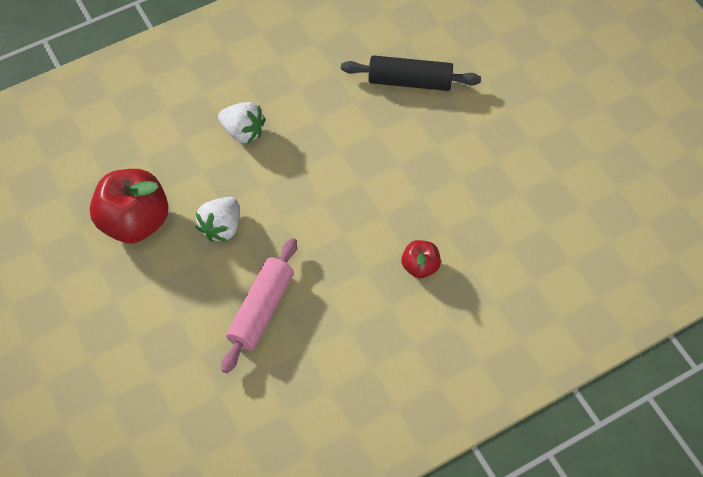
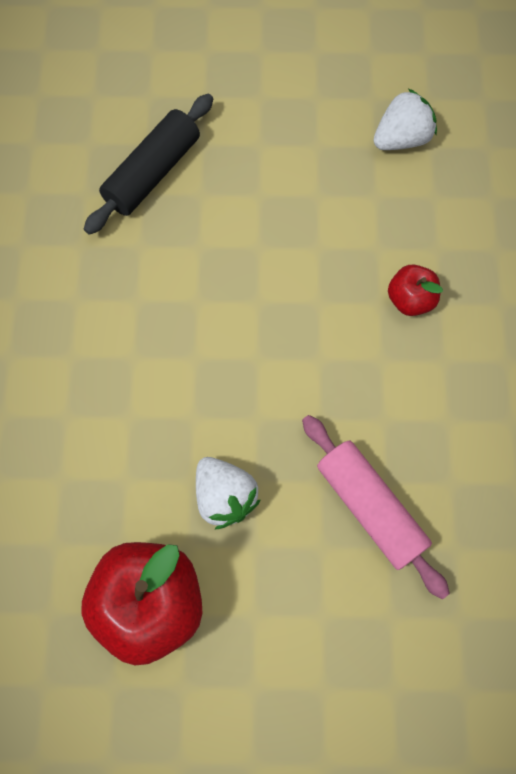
camera: 60 degrees left, 10 degrees up
(243, 132) = (98, 399): white strawberry -> white strawberry (402, 138)

